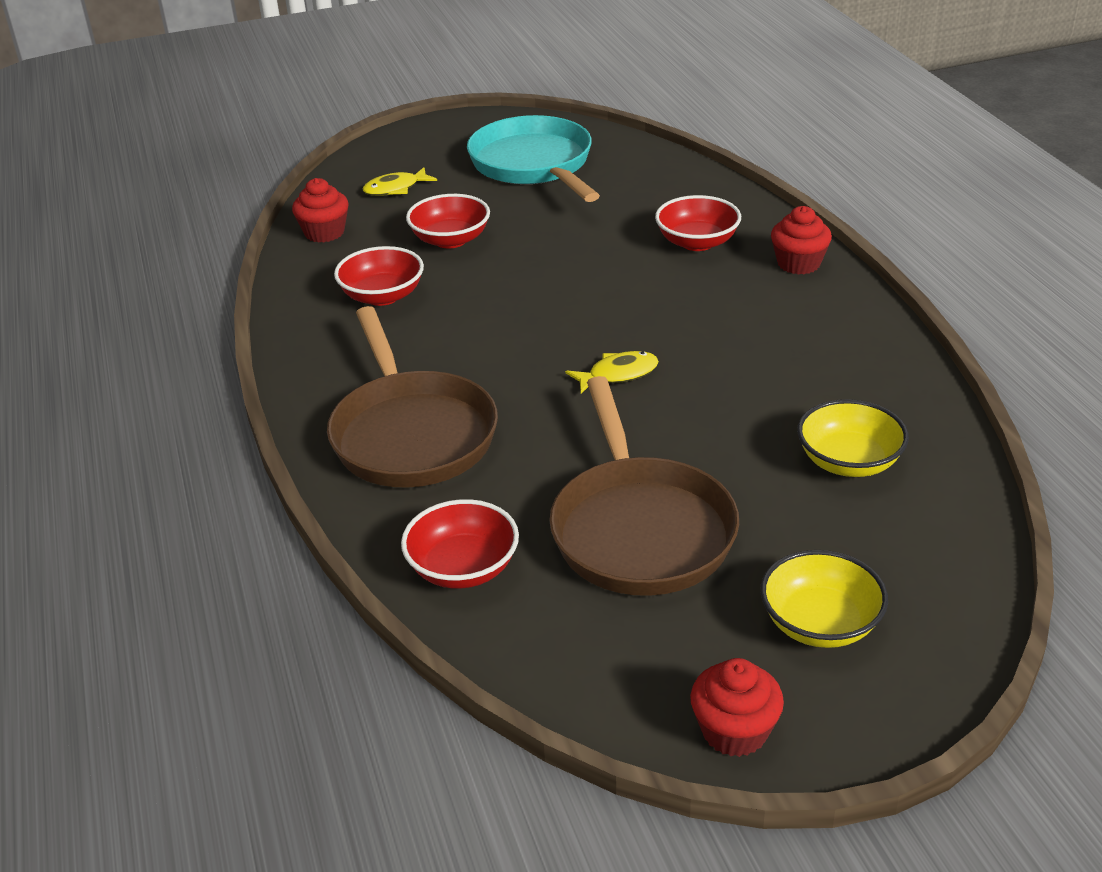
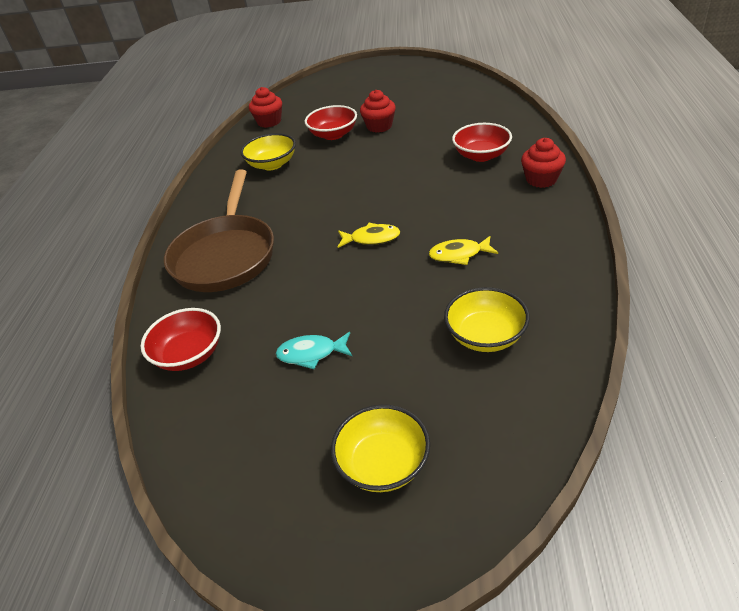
camera: 25 degrees right, 5 degrees up
(382, 296) = (272, 164): red bowl -> yellow bowl
(395, 189) = (325, 100): yellow fish -> yellow fish (459, 255)
(534, 165) = (413, 94): turquoise pan -> none
(639, 529) = (311, 353): brown pan -> turquoise fish
(734, 731) = (267, 536): red cupcake -> red cupcake (379, 126)

